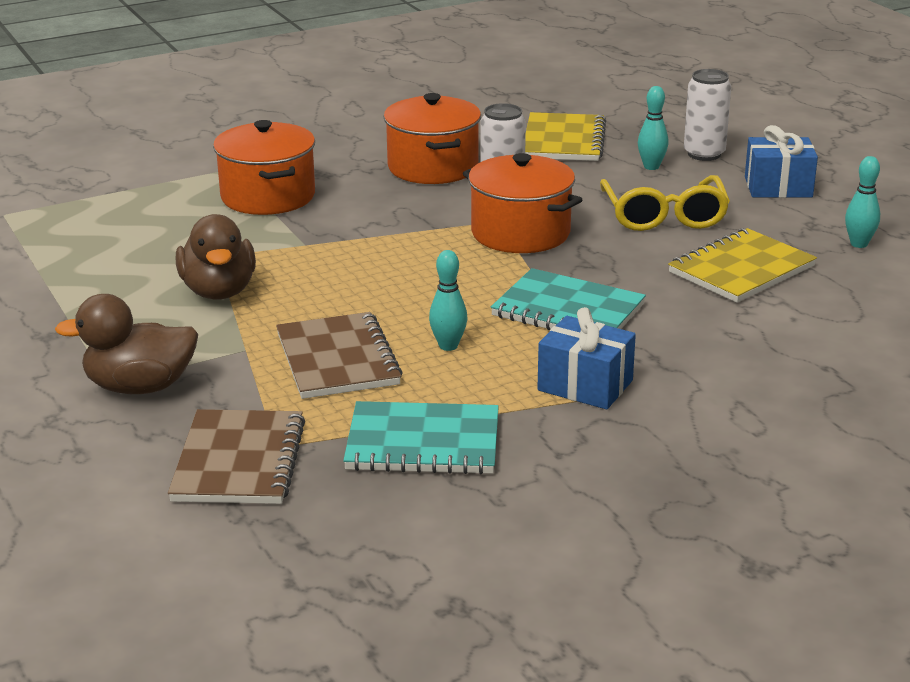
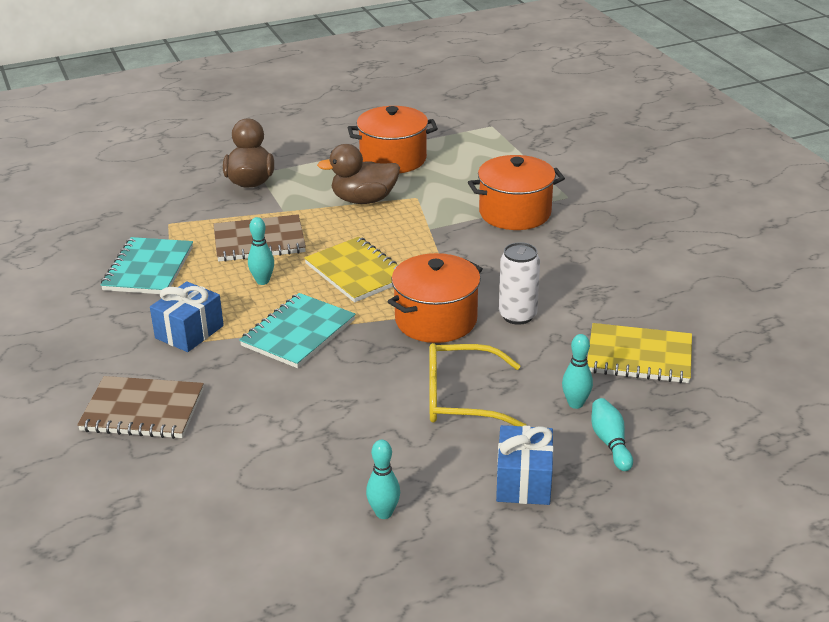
camera: 95 degrees right, 5 degrees up
(239, 461) = (158, 213): brown notebook -> brown notebook (142, 410)
(433, 167) = (572, 284): orange pot -> orange pot (393, 159)
(704, 154) = (610, 442): white can -> turquoise bowling pin
(741, 269) = (346, 429): yellow notebook -> yellow notebook (357, 272)

